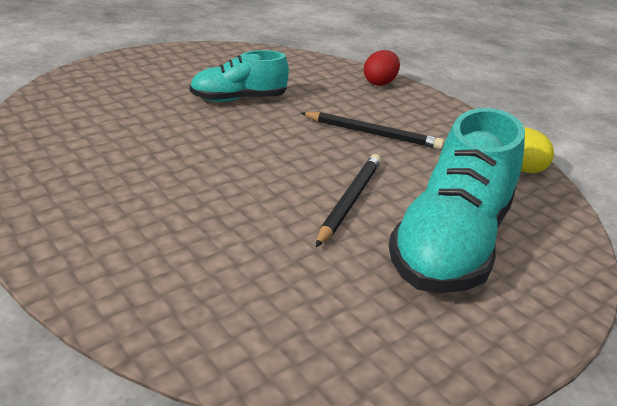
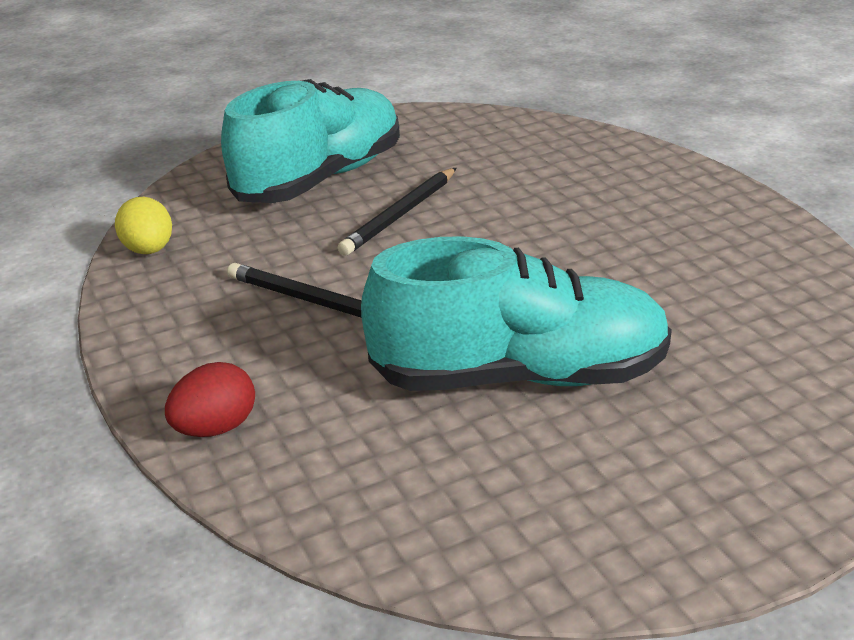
camera: 165 degrees left, 0 degrees up
(239, 99) = (519, 376): turquoise shoe -> turquoise shoe, size x1.67

